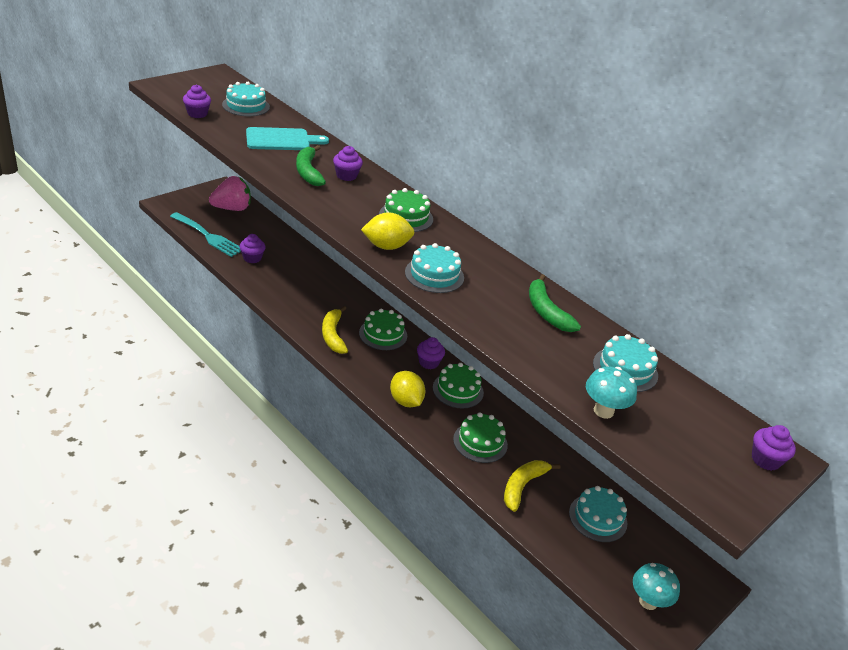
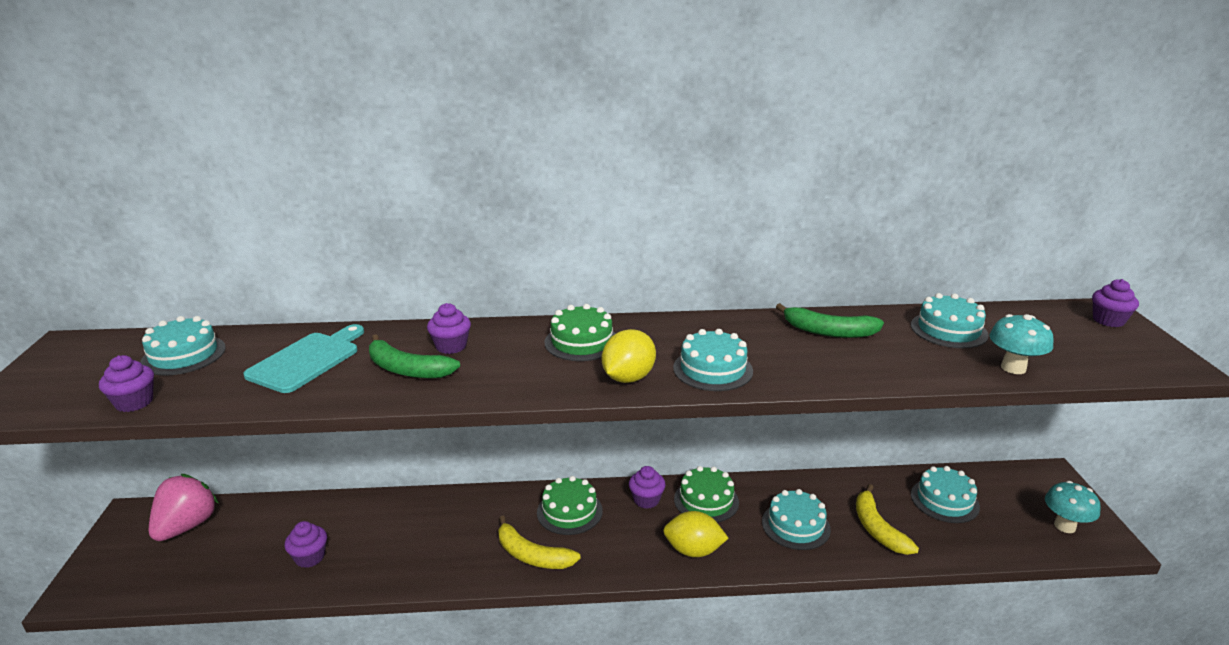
camera: 45 degrees left, 10 degrees down
(208, 236) = (210, 580): turquoise fork -> none
(480, 442) = (795, 525): green cake -> turquoise cake

